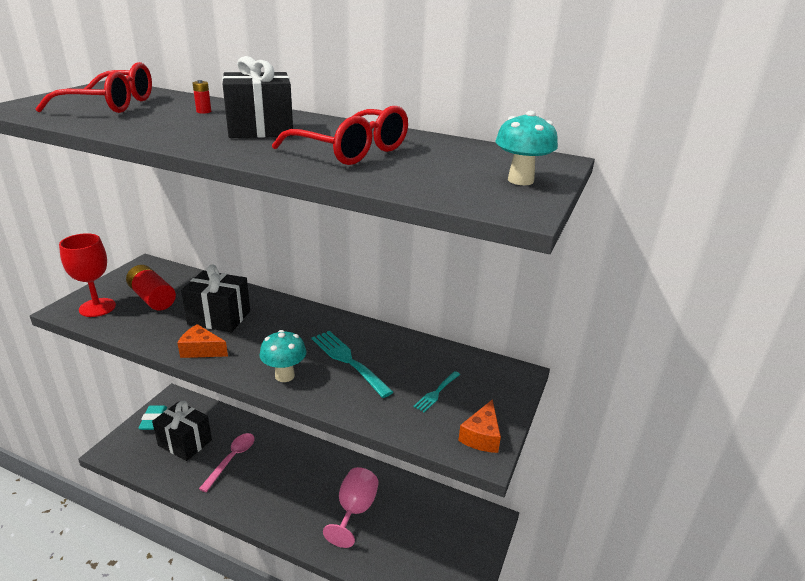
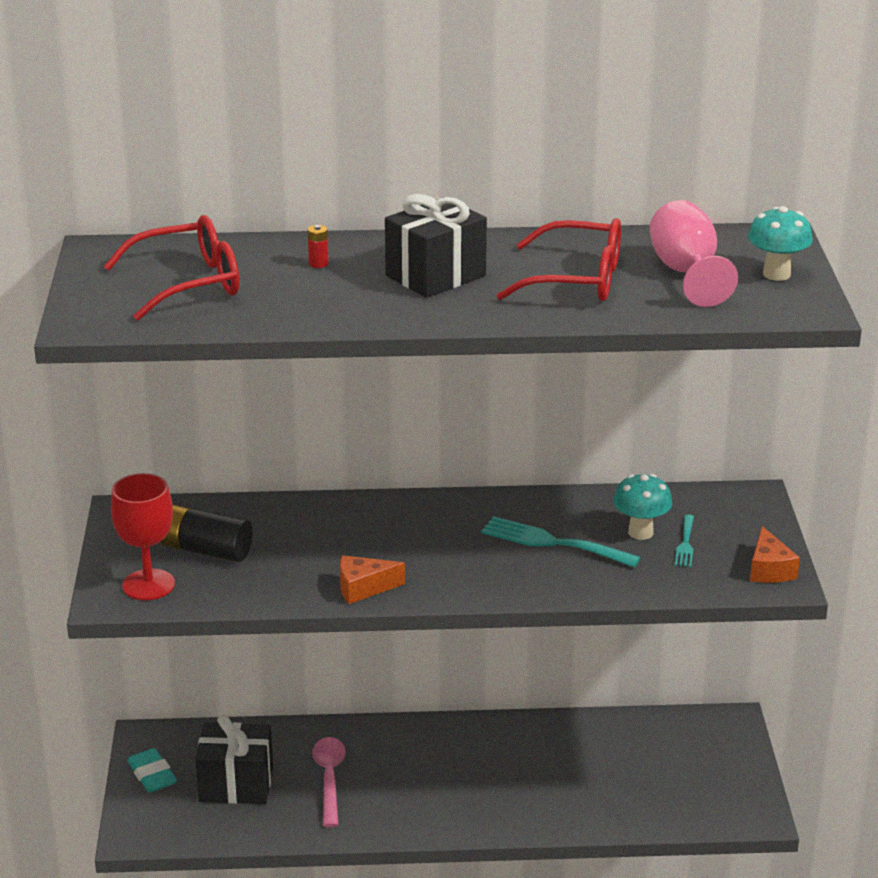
camera: 25 degrees left, 0 degrees up
(152, 298) = (206, 550): red battery -> black battery
(219, 317) = (332, 545): black gift -> none
(284, 376) = (499, 582): turquoise mushroom -> turquoise mushroom (640, 532)
(354, 510) = (555, 773): pink goblet -> pink goblet (686, 273)

